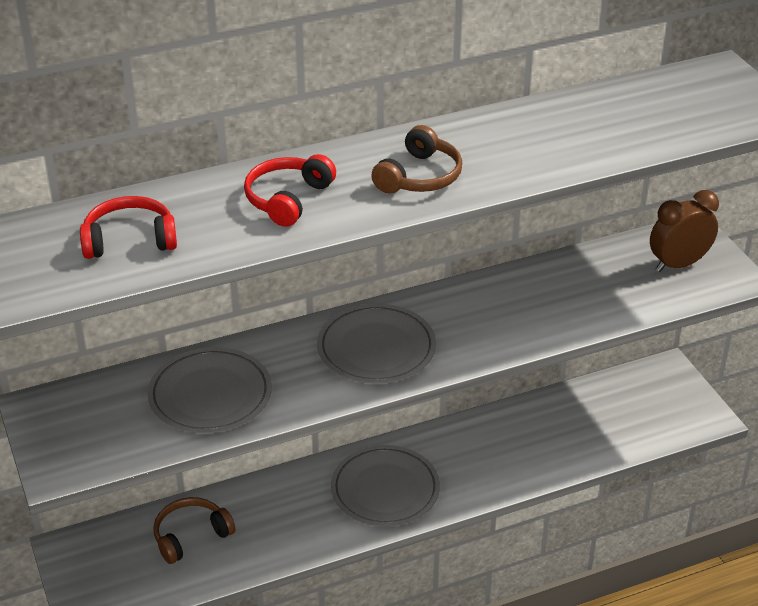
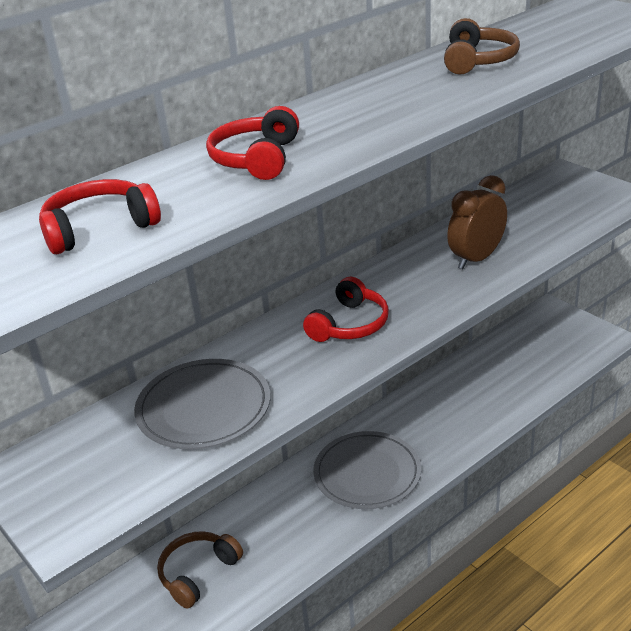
camera: 15 degrees left, 5 degrees down
(376, 348) = (349, 324): grey plate -> red headphones
(419, 176) = (378, 116): brown headphones -> brown headphones (477, 61)
(678, 264) = (570, 197): brown clock -> brown clock (476, 259)

